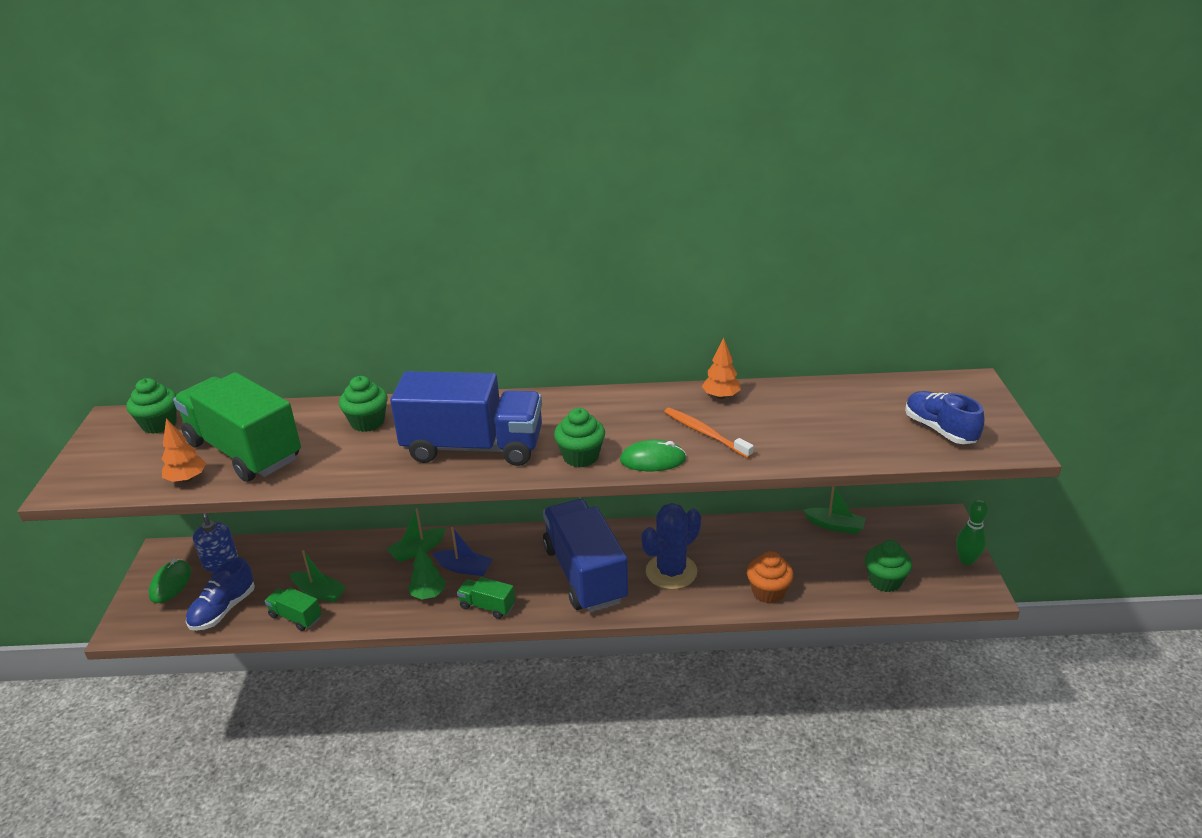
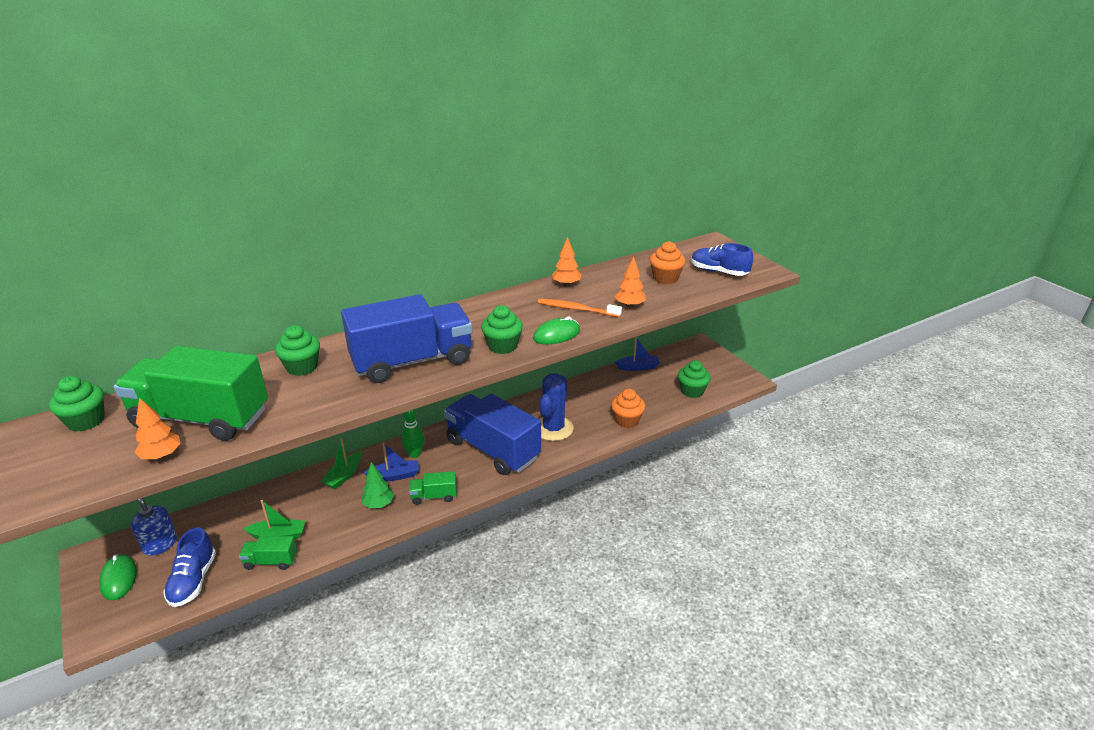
camera: 30 degrees left, 0 degrees up
(775, 446) = (629, 305): none -> orange tree
(835, 526) = (638, 367): green boat -> blue boat
(856, 420) = (665, 278): none -> orange cupcake
(966, 560) = (728, 365): green bowling pin -> green bowling pin (414, 454)

